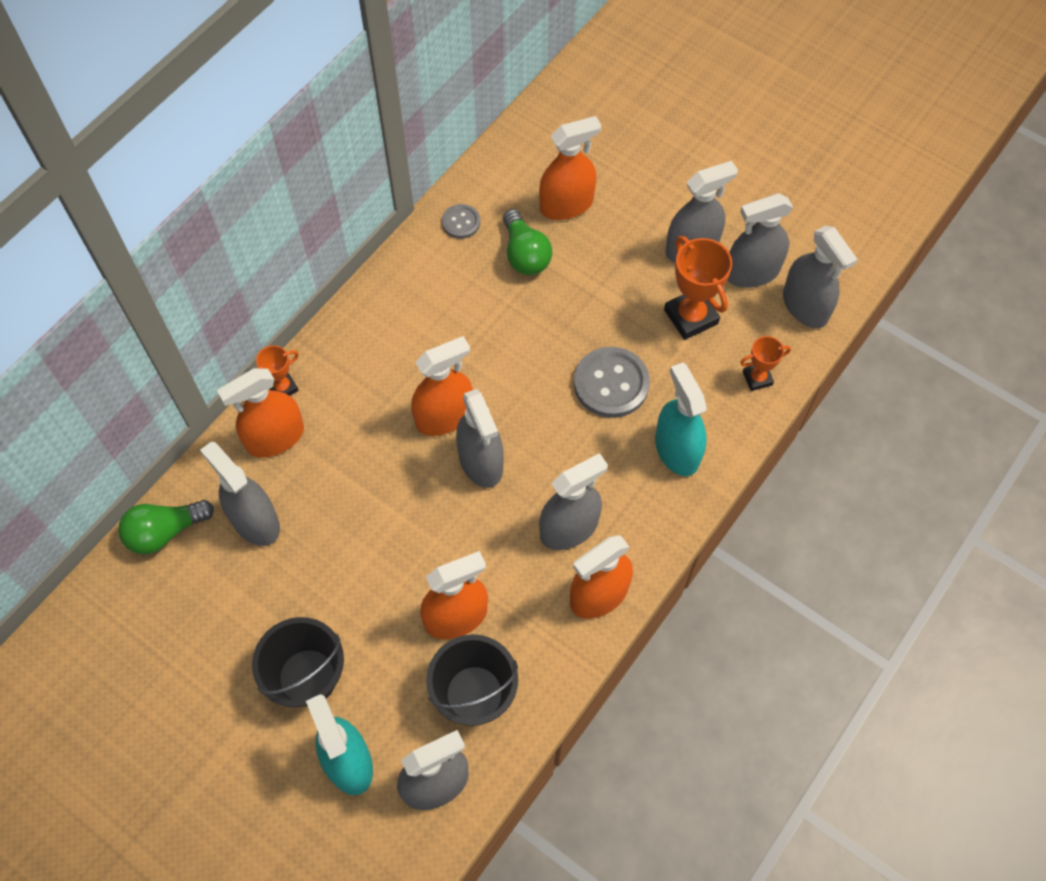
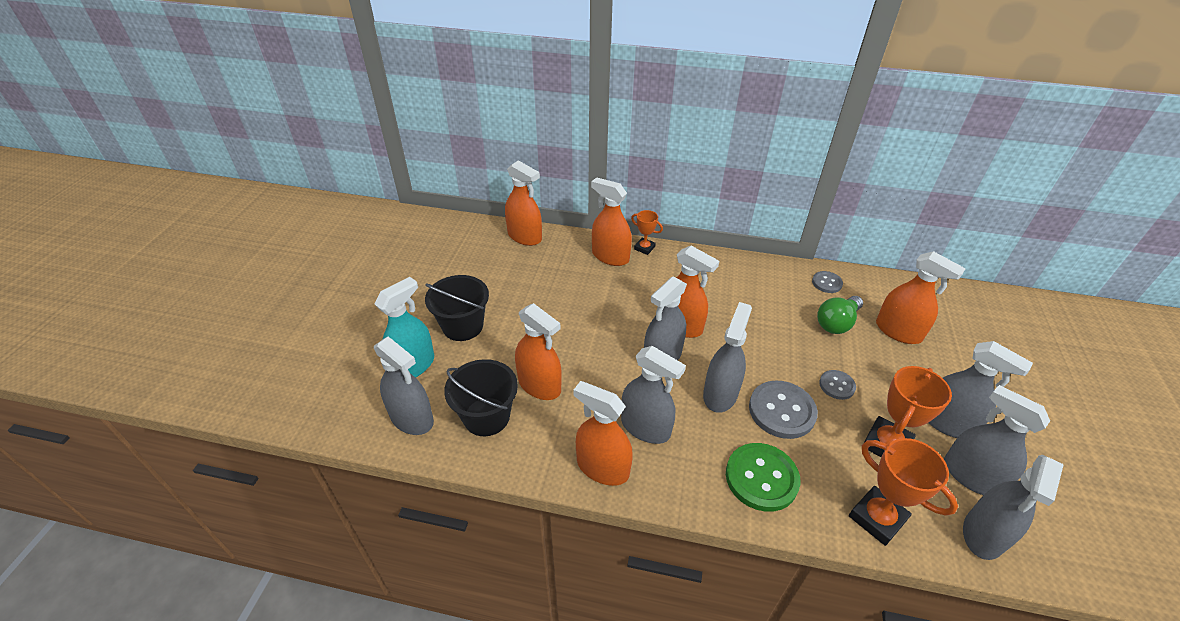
camera: 65 degrees right, 20 degrees down
(165, 532) = (524, 236): green light bulb -> orange spray bottle
(255, 521) = (552, 267): grey spray bottle -> grey spray bottle (720, 394)
(605, 312) = (837, 385): none -> grey button
(677, 450) = (761, 478): turquoise spray bottle -> green button
(757, 378) = (877, 518): orange trophy -> orange trophy, size x1.75

